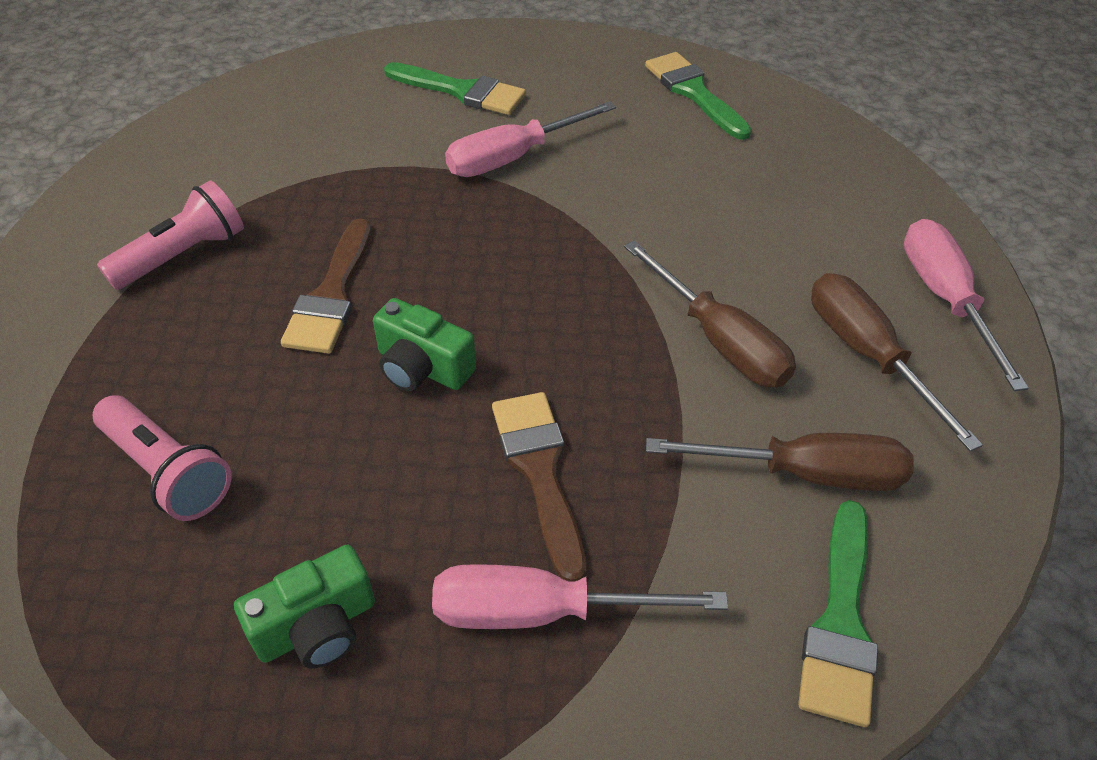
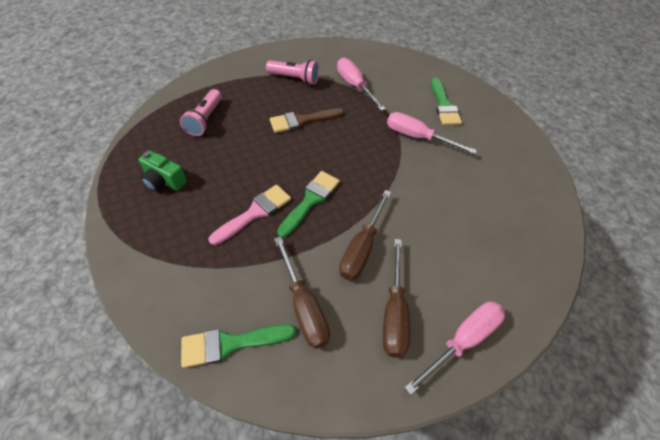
camera: 60 degrees right, 5 degrees up
(422, 367) = (284, 159): green camera -> none
(539, 471) = (255, 213): brown brush -> pink brush
(541, 611) = (194, 237): pink screwdriver -> pink screwdriver (355, 86)
(693, 92) = (524, 181): green brush -> green brush (310, 200)
(867, 354) = (394, 312): brown screwdriver -> brown screwdriver turned 150 degrees clockwise

